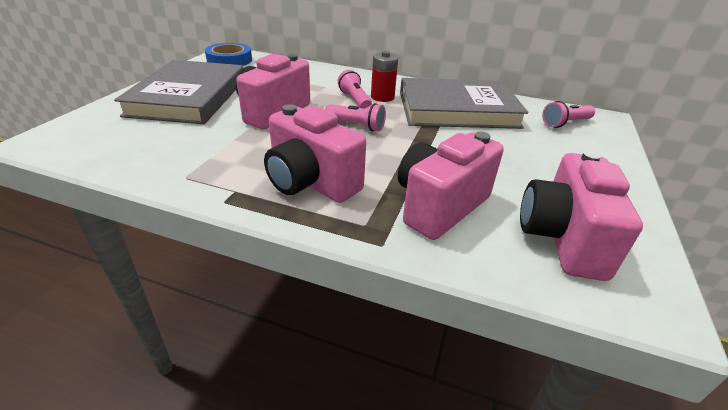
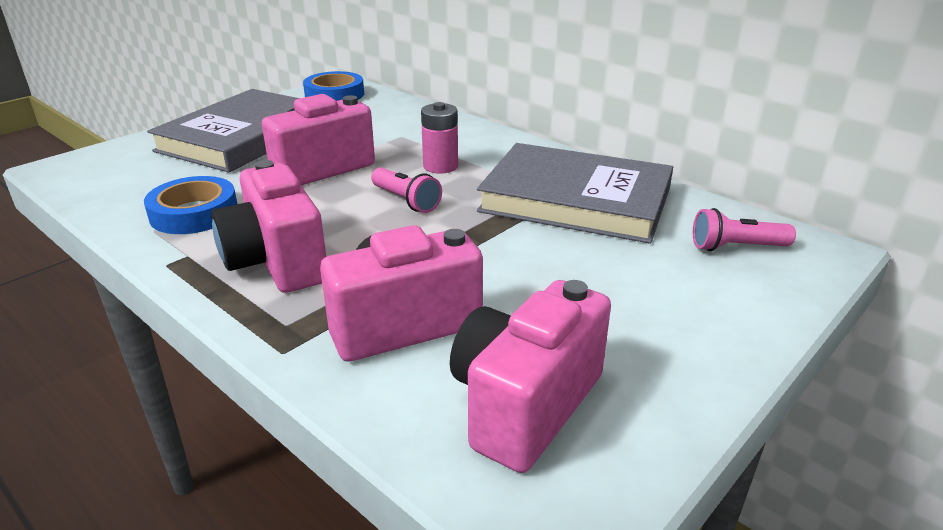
camera: 25 degrees right, 5 degrees down
(207, 158) = (194, 213): none -> blue tape
(355, 100) = (440, 166): pink flashlight -> pink battery
(382, 97) = (483, 167): red battery -> none

